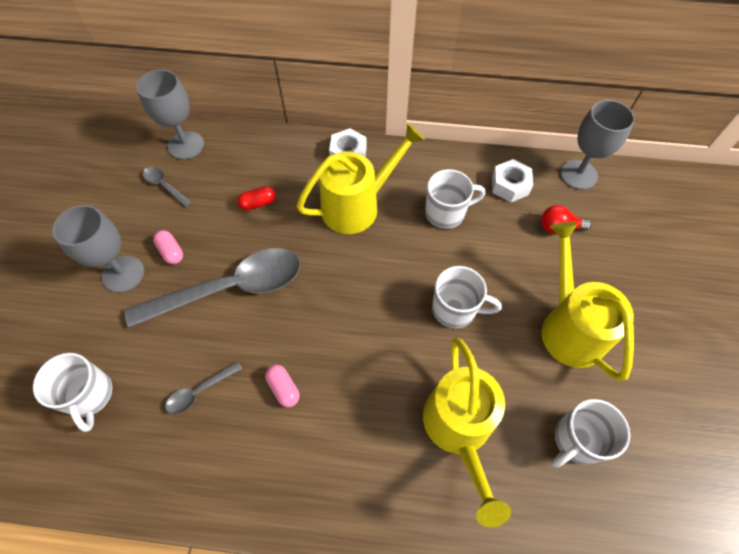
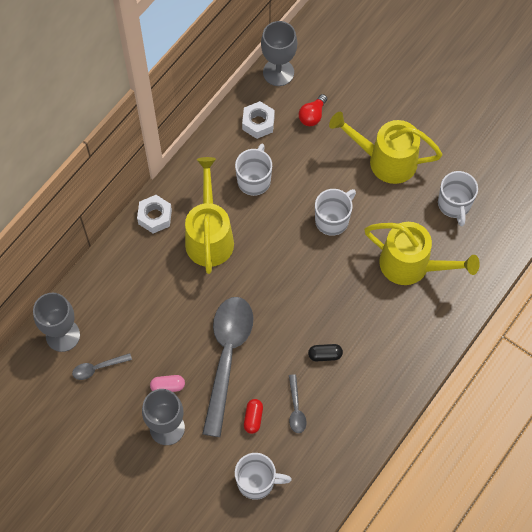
camera: 60 degrees left, 5 degrees up
(258, 203) = (161, 305): red capsule -> red capsule (253, 418)
(283, 388) = (325, 355): pink capsule -> black capsule

